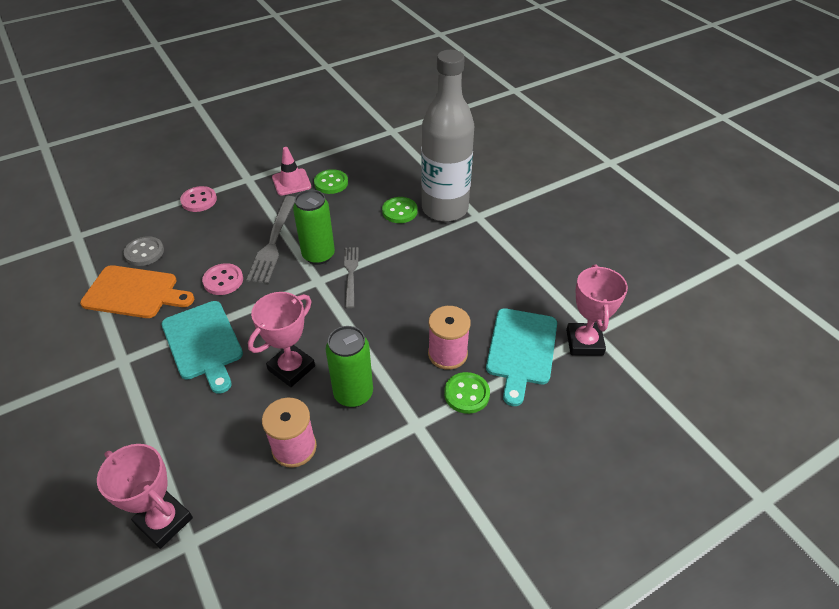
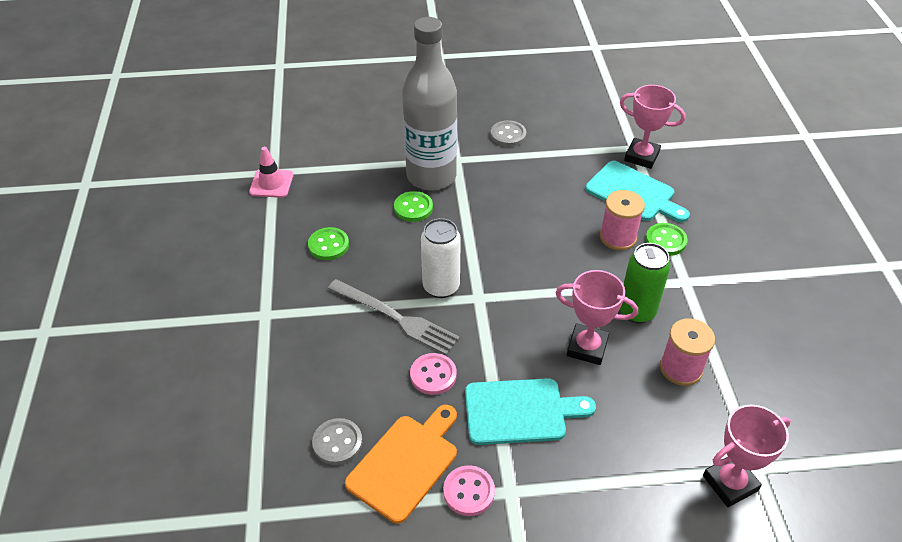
camera: 65 degrees left, 0 degrees up
(199, 200) = (273, 370): pink button -> pink button (469, 492)
(291, 182) = (302, 277): pink traffic cone -> pink traffic cone (271, 183)
(291, 368) = (587, 347): pink trophy -> pink trophy turned 45 degrees counterclockwise
(318, 255) = (441, 287): green can -> white can
(351, 274) = (483, 270): grey fork -> none
(536, 237) = (508, 135): none -> grey button

